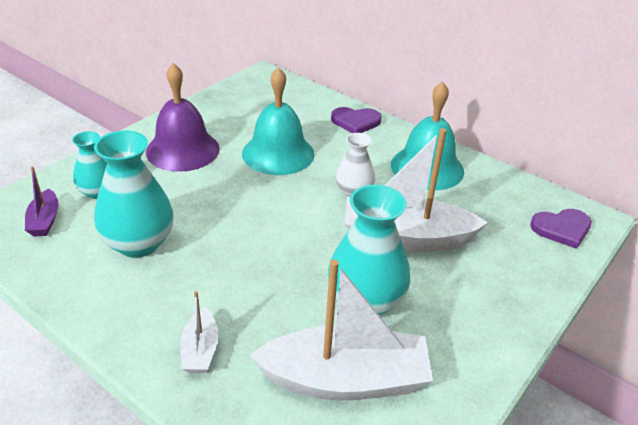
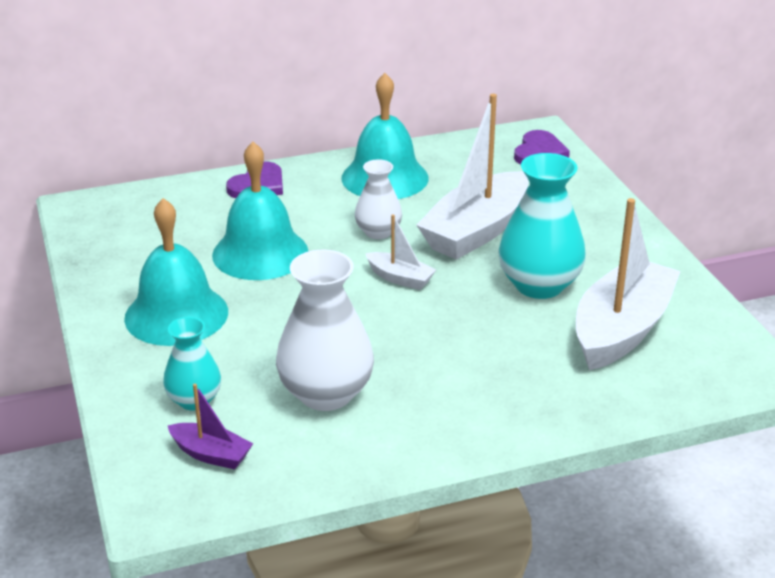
camera: 55 degrees left, 5 degrees down
(139, 243) = (326, 393): turquoise vase -> white vase
(182, 150) = (176, 314): purple bell -> turquoise bell
(200, 350) = (524, 397): white boat -> white boat (400, 278)

